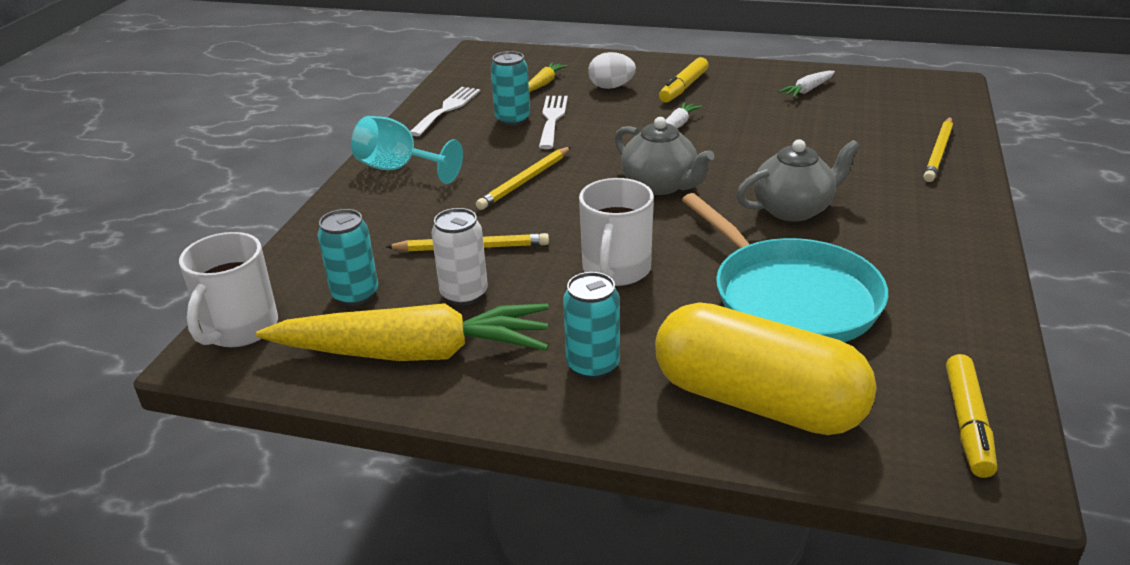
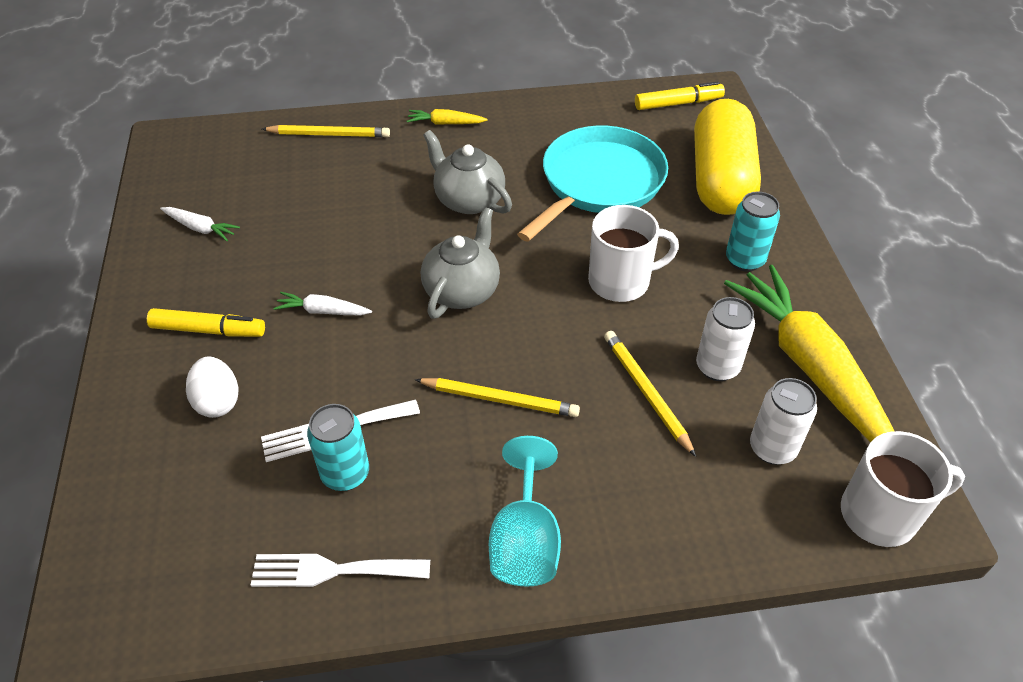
camera: 115 degrees left, 15 degrees up
(355, 295) = (772, 448): turquoise can -> white can
(543, 83) = (217, 483): yellow carrot -> yellow carrot (445, 123)

